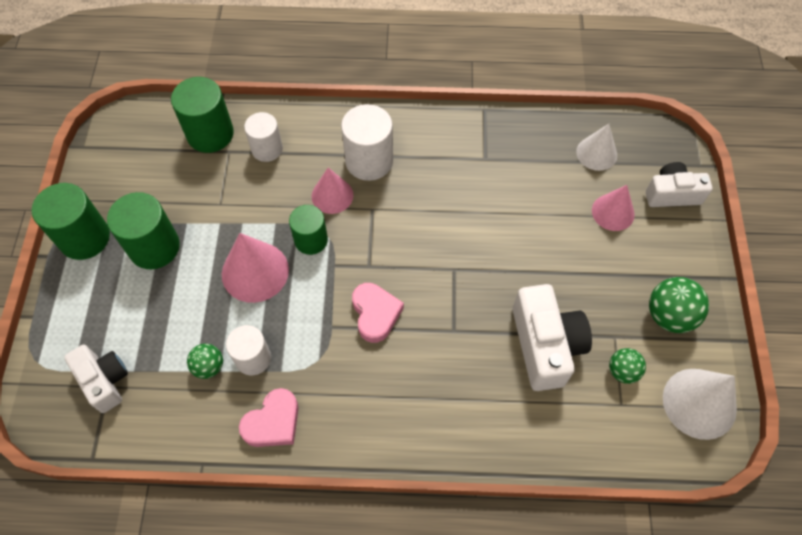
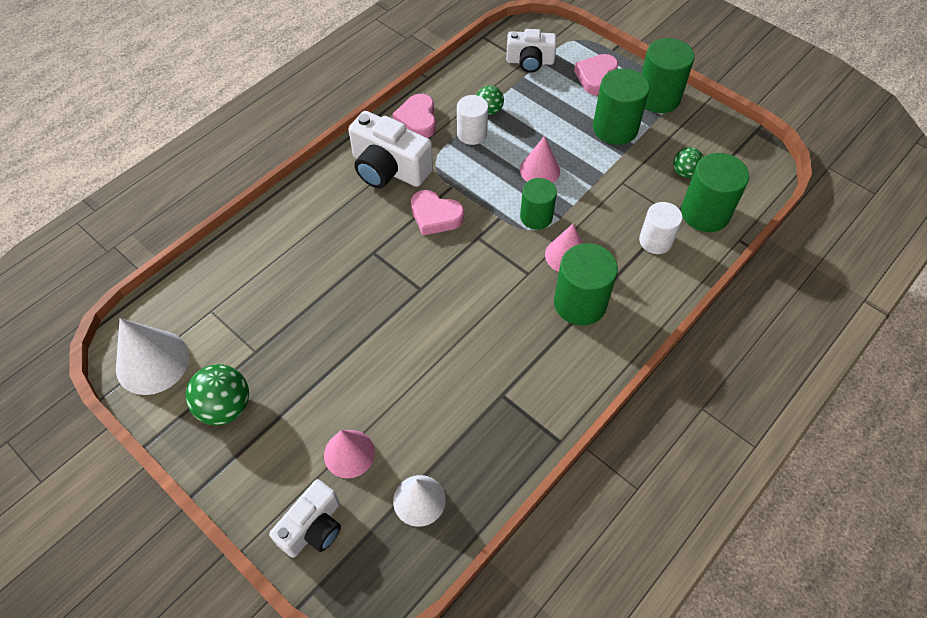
camera: 130 degrees right, 5 degrees down
(89, 305) = (596, 77): none -> pink heart
(255, 272) = (540, 170): pink cone -> pink cone, size x0.66
(369, 161) = (580, 303): white cylinder -> green cylinder
(545, 345) = (301, 299): white camera -> white camera (389, 169)
(622, 371) = (229, 333): green ball -> green ball (685, 172)

